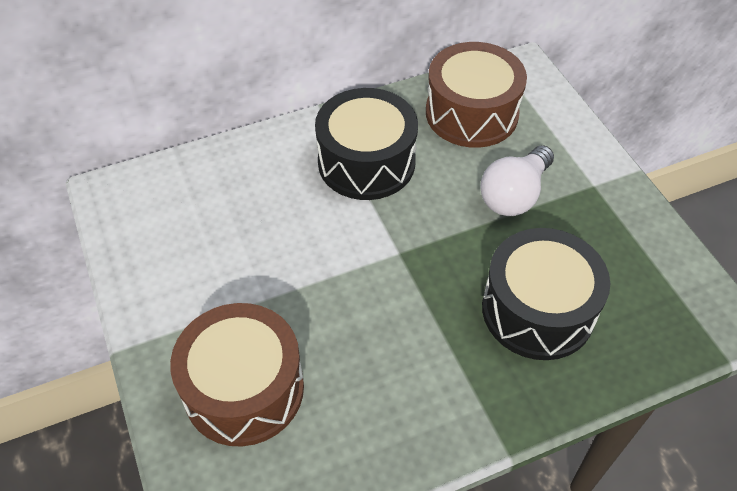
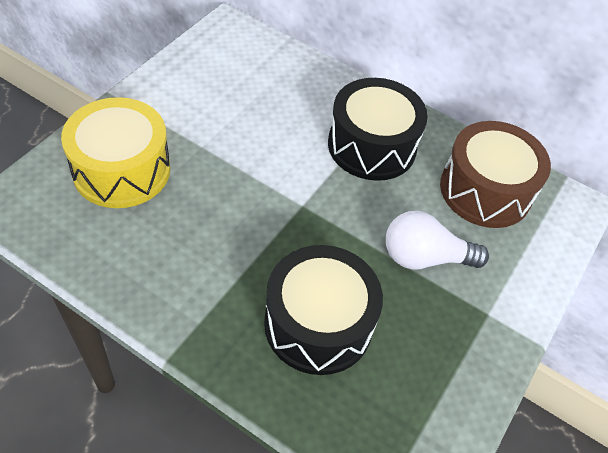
camera: 50 degrees right, 0 degrees up
(244, 389) = (121, 170): brown drum -> yellow drum

